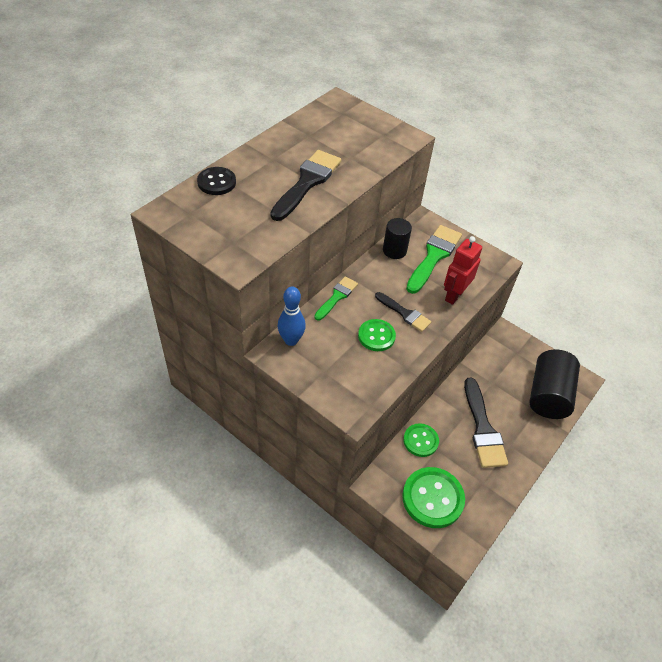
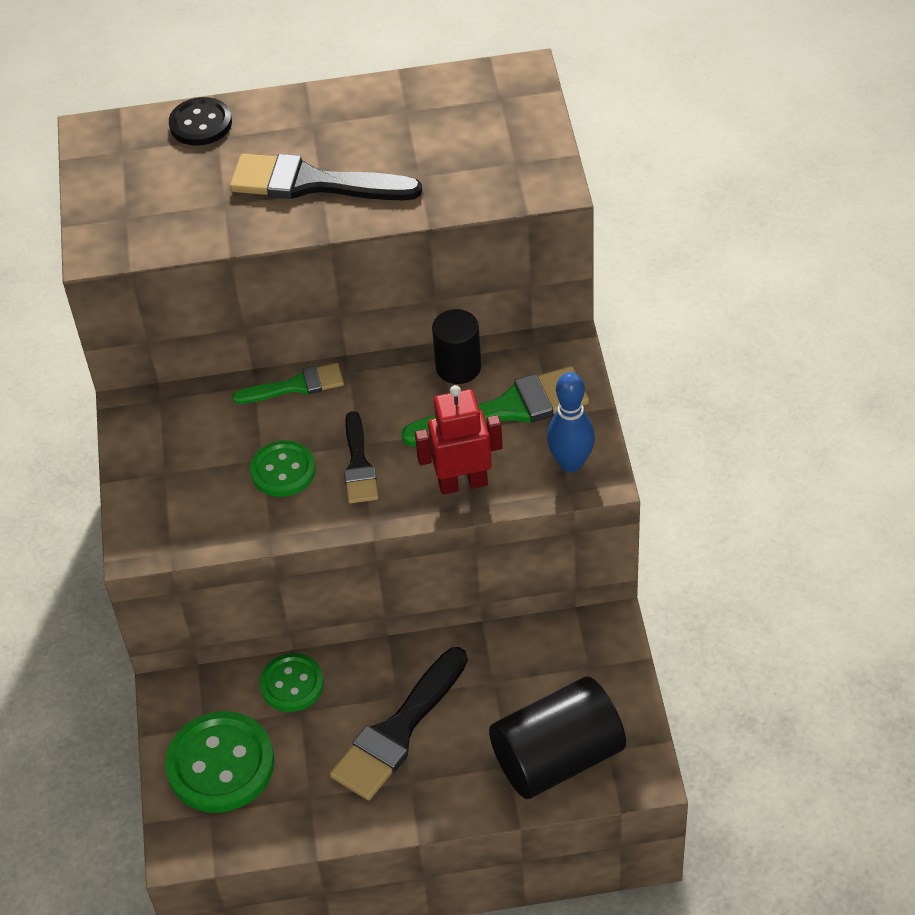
camera: 50 degrees right, 0 degrees up
(291, 340) = (171, 407): blue bowling pin -> blue bowling pin (571, 463)
(307, 182) = (313, 183): black brush -> black brush turned 150 degrees counterclockwise

